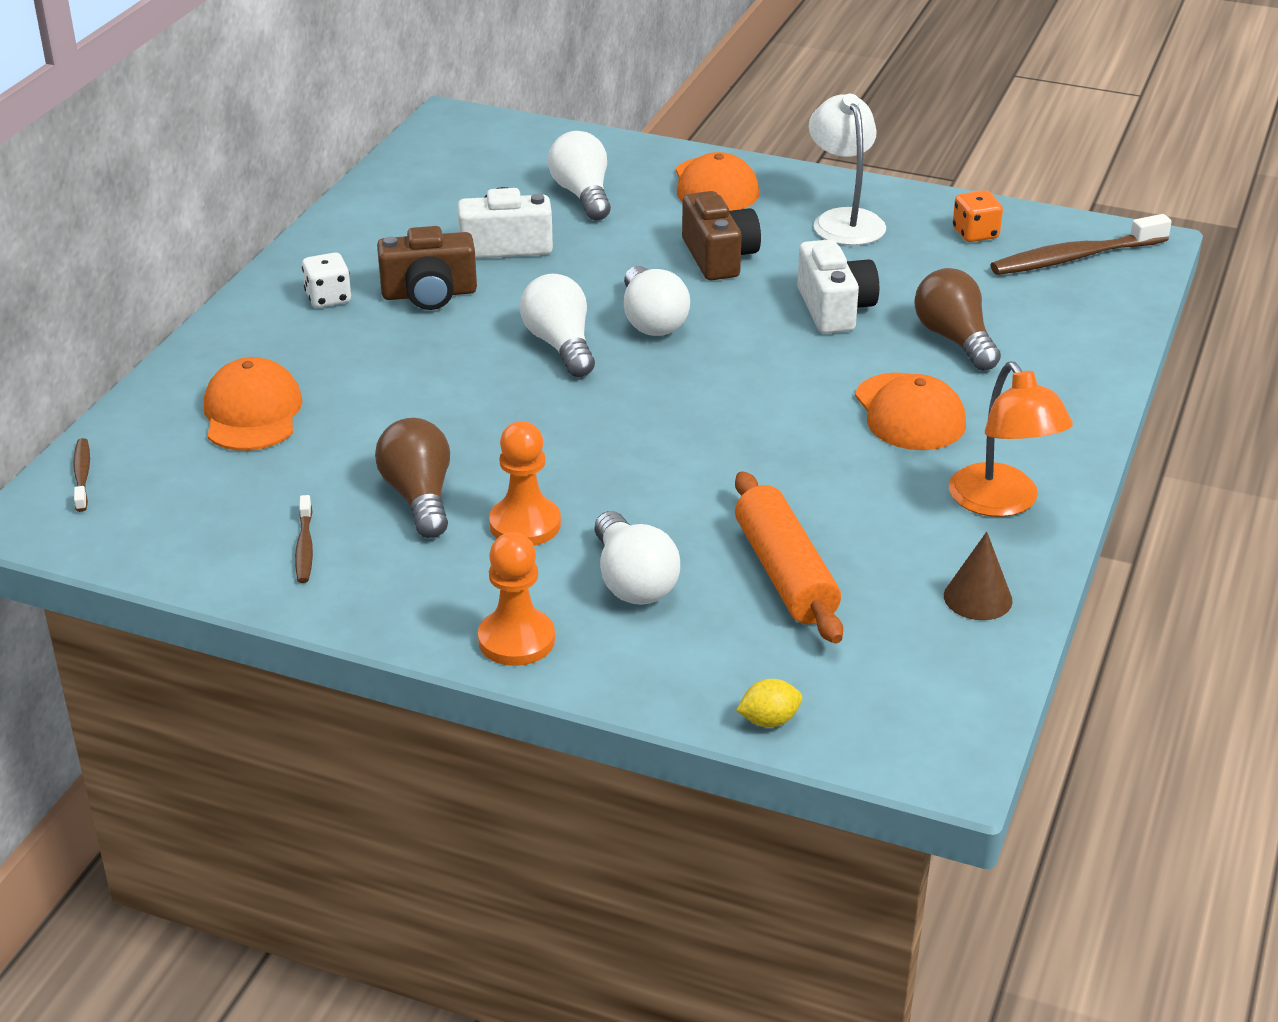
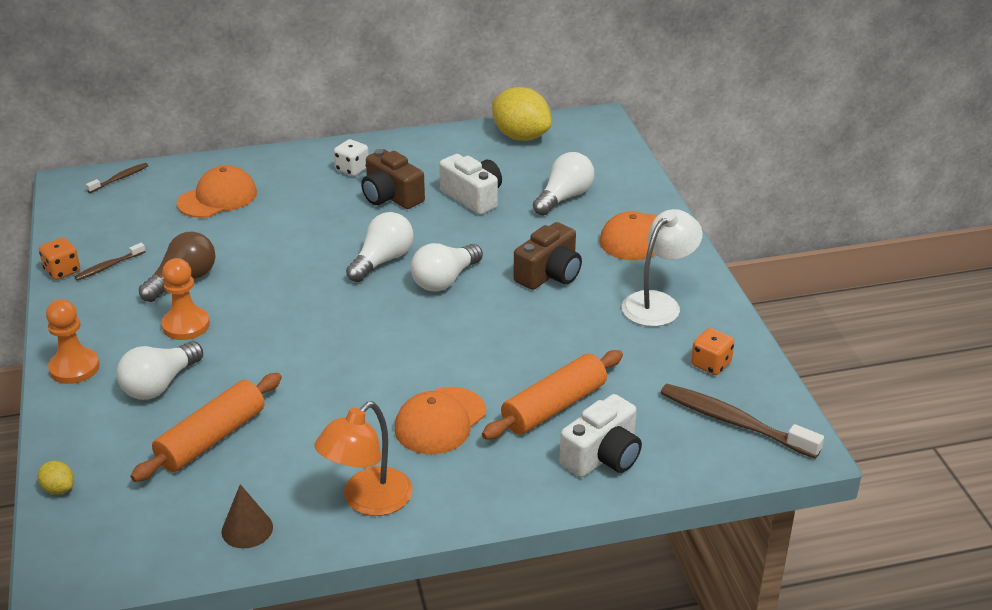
camera: 55 degrees right, 0 degrees up
(263, 589) = (62, 271): none -> orange dice
(418, 172) = (521, 136): none -> yellow lemon
(834, 309) = (537, 342): white camera -> white camera (602, 456)
(954, 339) = (554, 407): brown light bulb -> orange rolling pin

